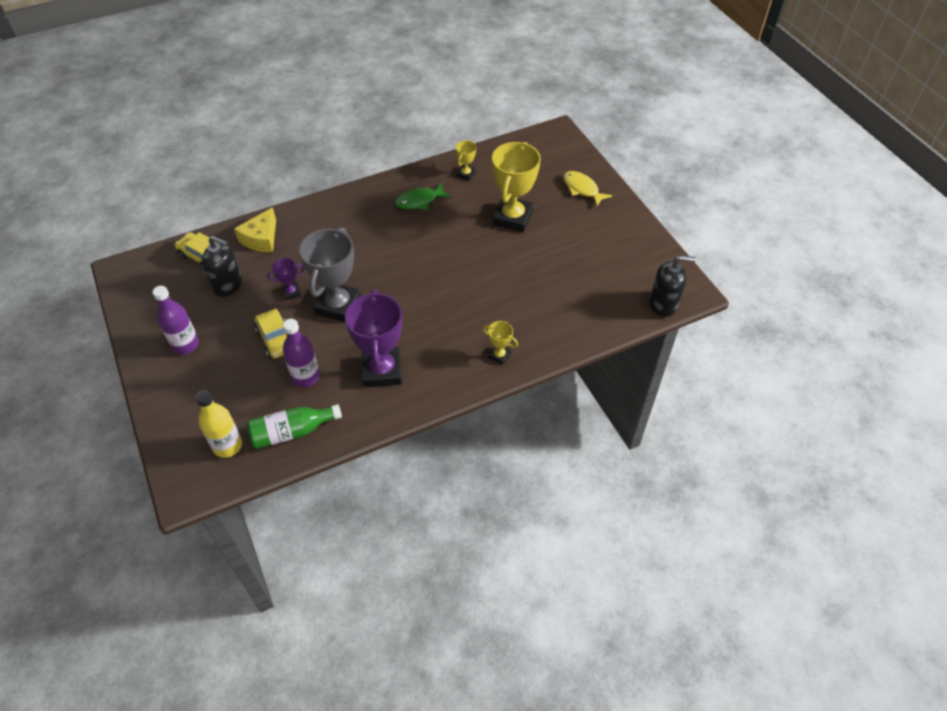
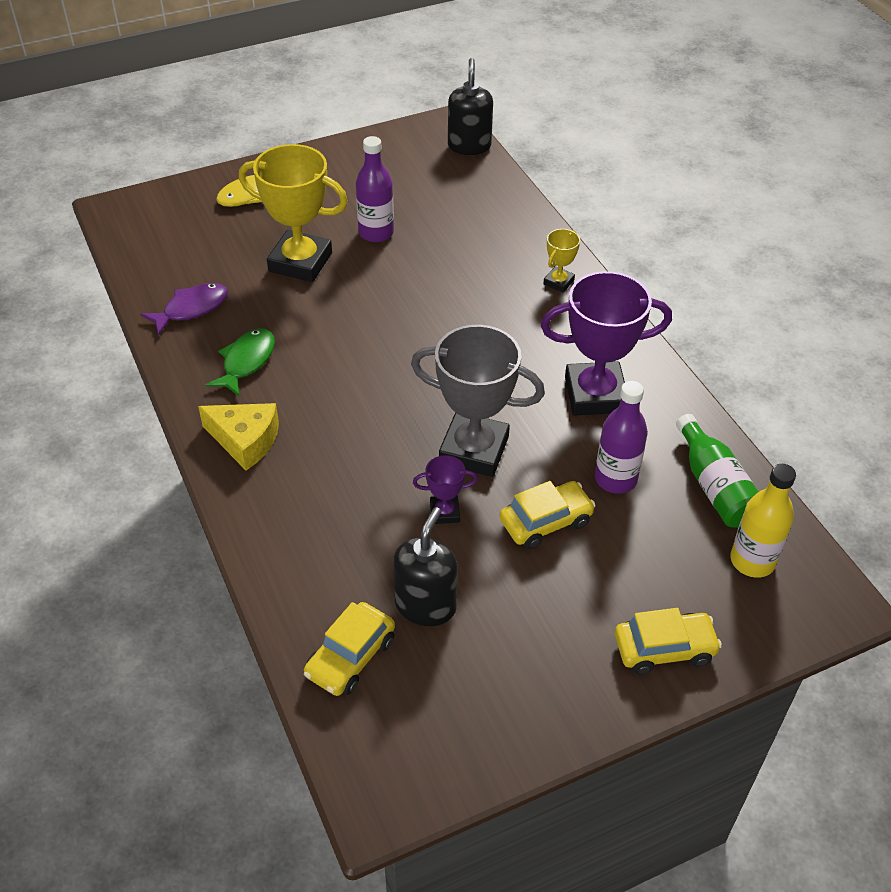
camera: 90 degrees left, 5 degrees down
(174, 391) = (664, 649): none -> yellow car
(185, 345) = (565, 649): purple bottle -> purple bottle (376, 233)
(261, 239) = (312, 569): yellow cheese -> yellow cheese (245, 441)
(291, 292) = (444, 512): purple trophy -> purple trophy turned 75 degrees counterclockwise
(419, 201) = (246, 361): green fish -> green fish turned 135 degrees counterclockwise
(466, 174) = (191, 309): yellow trophy -> purple fish

